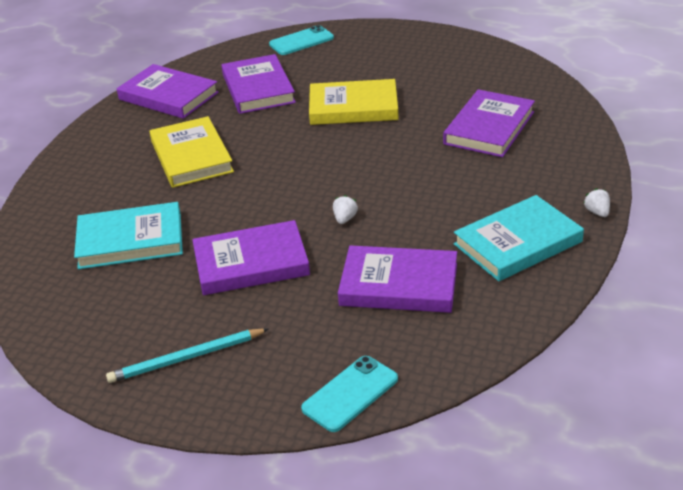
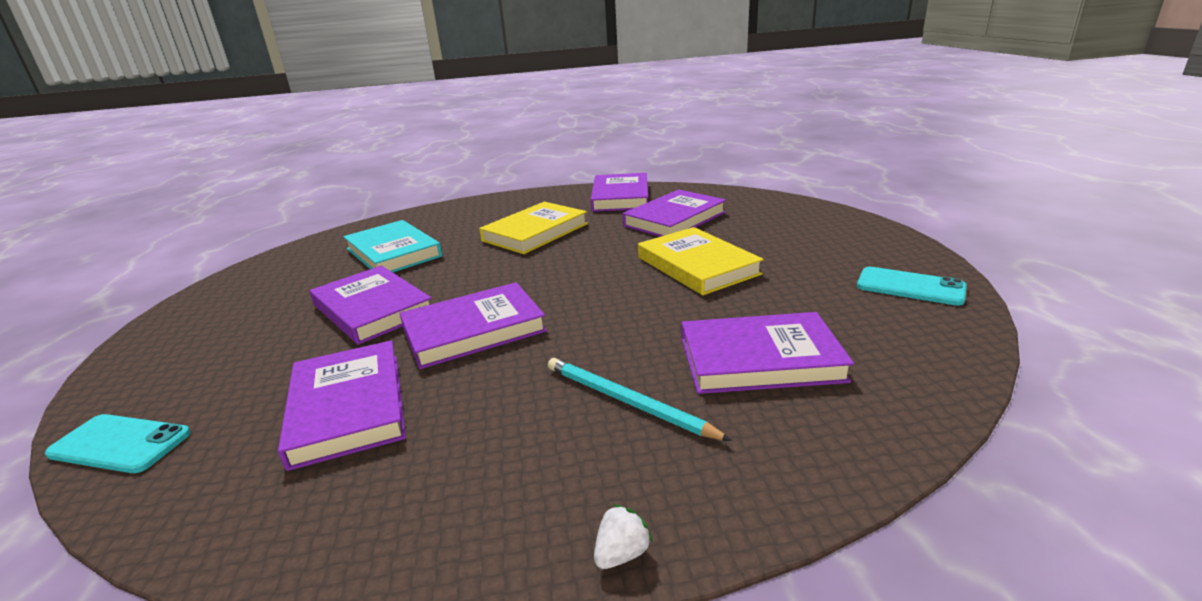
camera: 60 degrees right, 10 degrees down
(186, 358) = (212, 329): turquoise pencil -> turquoise pencil (627, 401)
(301, 41) = (784, 207): turquoise phone -> turquoise phone (910, 287)
(345, 219) = (473, 330): white strawberry -> purple book
(518, 243) = (479, 481): turquoise book -> none

